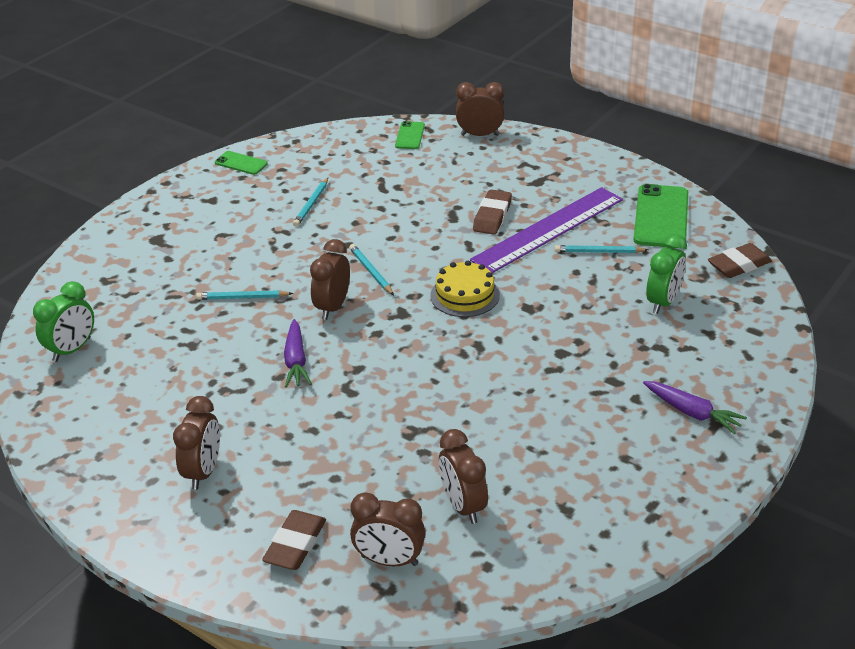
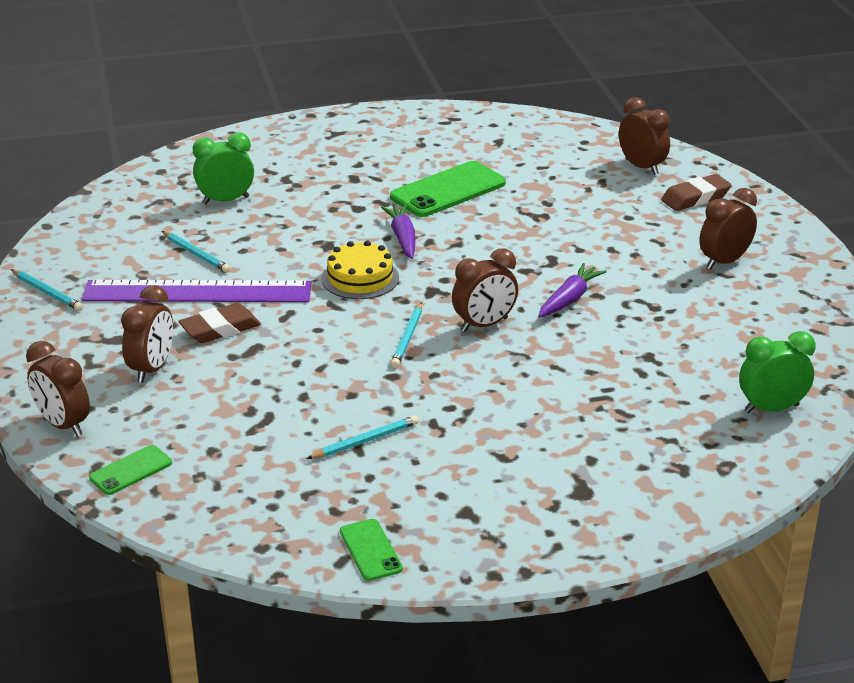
camera: 140 degrees left, 5 degrees down
(242, 298) = (556, 375): turquoise pencil -> turquoise pencil (47, 292)
(463, 506) = (560, 168): brown clock -> brown clock (152, 369)
(661, 217) = (91, 253): green phone -> green phone (448, 190)
(692, 412) = (338, 143): purple carrot -> purple carrot (403, 238)
(739, 265) = (122, 194): brown eraser -> none

